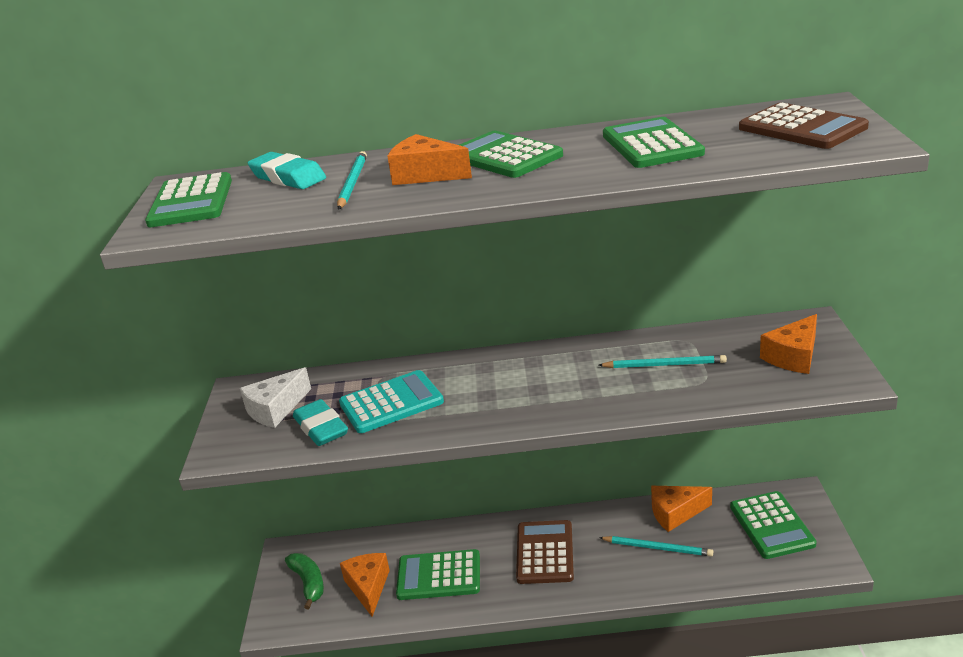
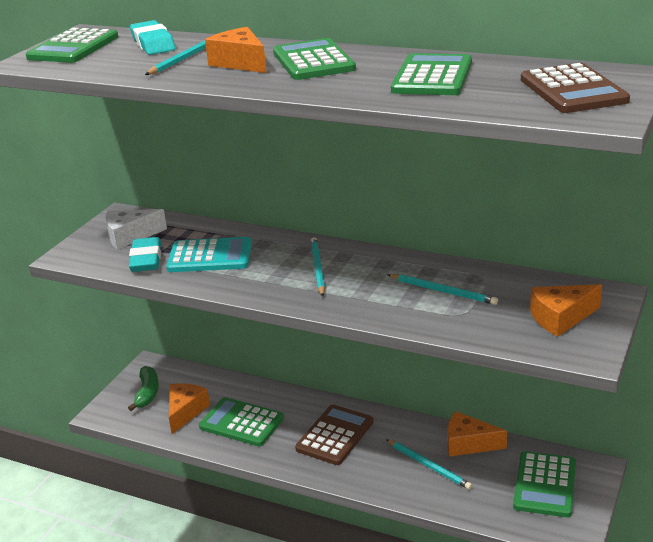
camera: 25 degrees right, 0 degrees up
(519, 380) = (317, 268): none -> turquoise pencil

